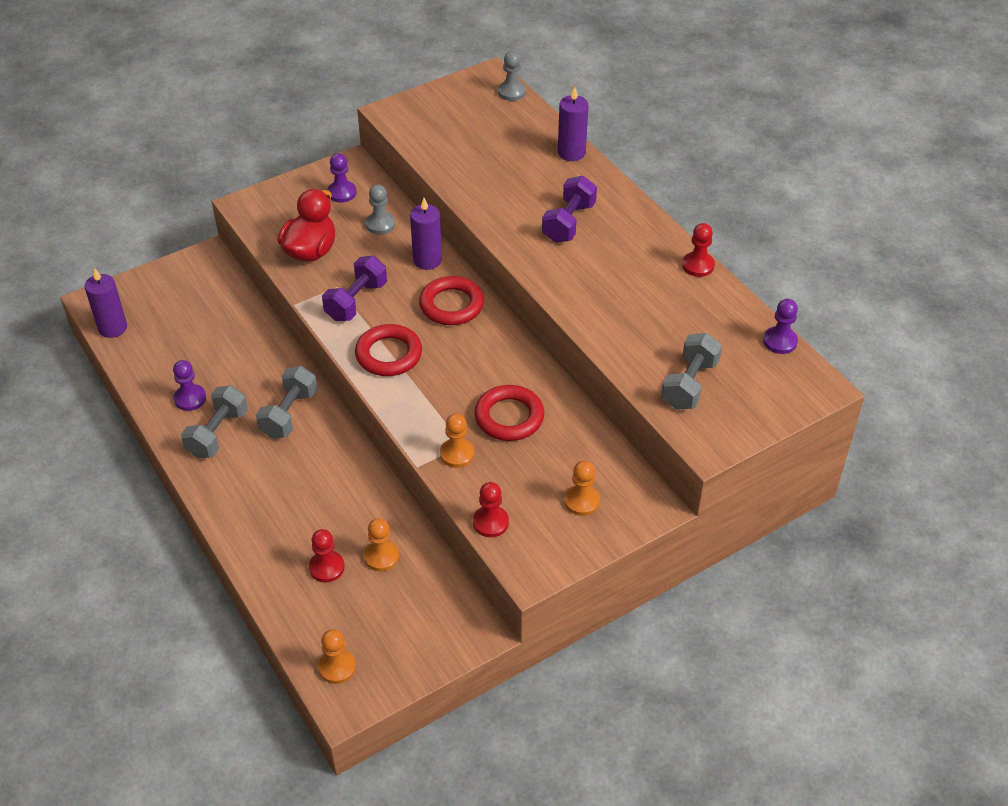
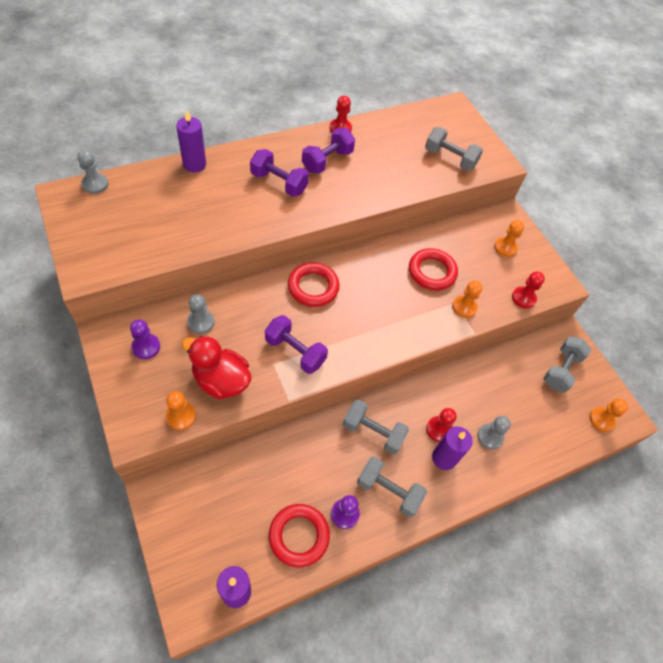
camera: 90 degrees left, 10 degrees up
(295, 531) = (490, 437): none -> grey pawn
(327, 567) = (522, 418): red pawn -> red pawn (439, 429)
(381, 556) = (512, 382): orange pawn -> orange pawn (181, 416)
(389, 354) = (361, 336): red ring -> red ring (299, 536)
(412, 619) = (561, 370): none -> grey dumbbell
(427, 260) = (257, 295): purple candle -> purple candle (444, 458)
(627, 260) = (327, 161): none -> purple dumbbell
(780, 341) = (416, 111): purple pawn -> none

